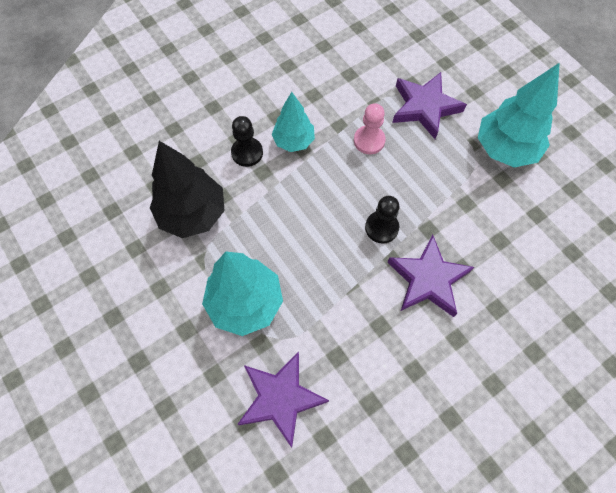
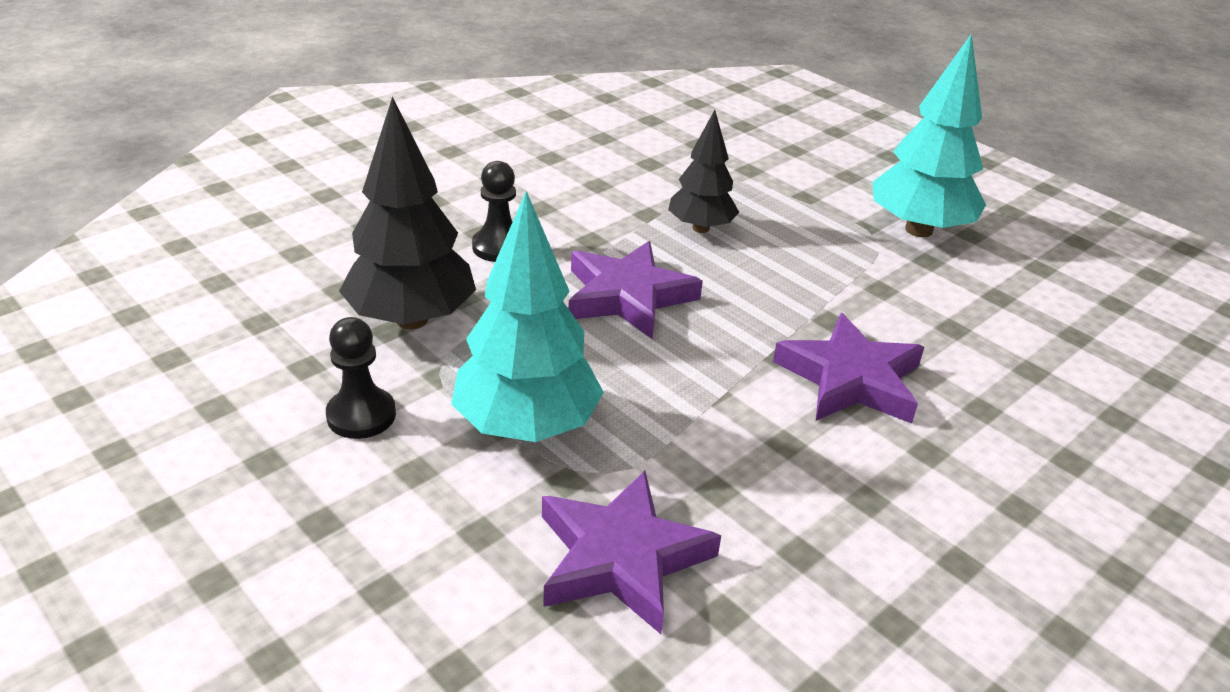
camera: 10 degrees left, 30 degrees down
(293, 141) = (576, 232): turquoise tree -> none
(369, 141) = (700, 228): pink pawn -> black tree
(381, 228) = (750, 322): black pawn -> black pawn (361, 415)
(425, 107) = (778, 192): purple star -> purple star (628, 296)

